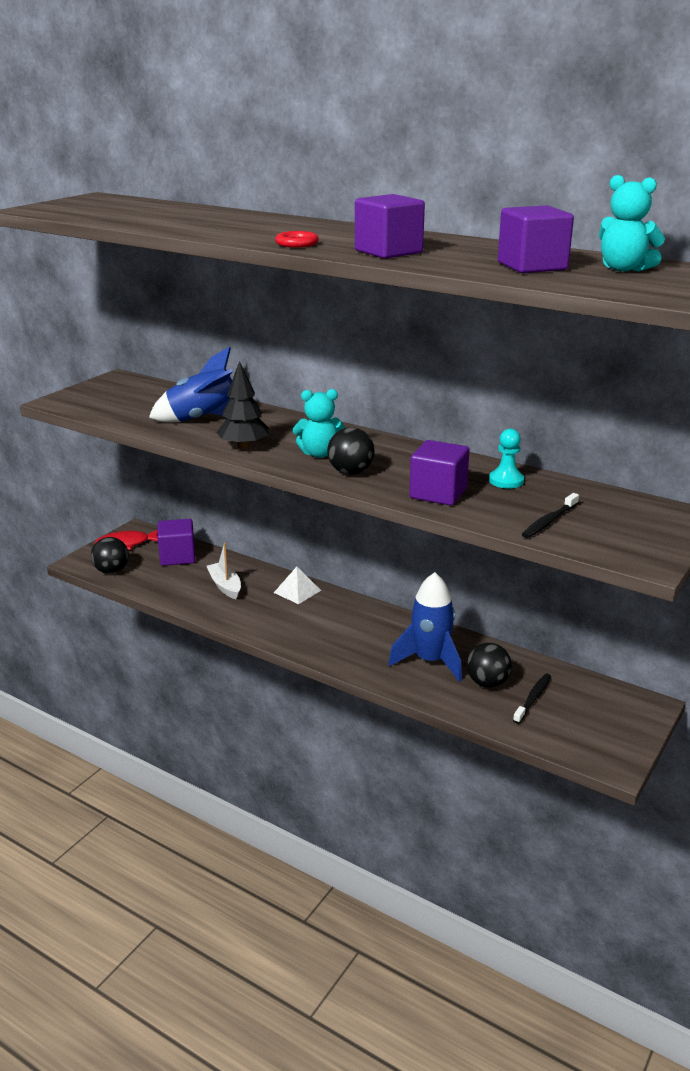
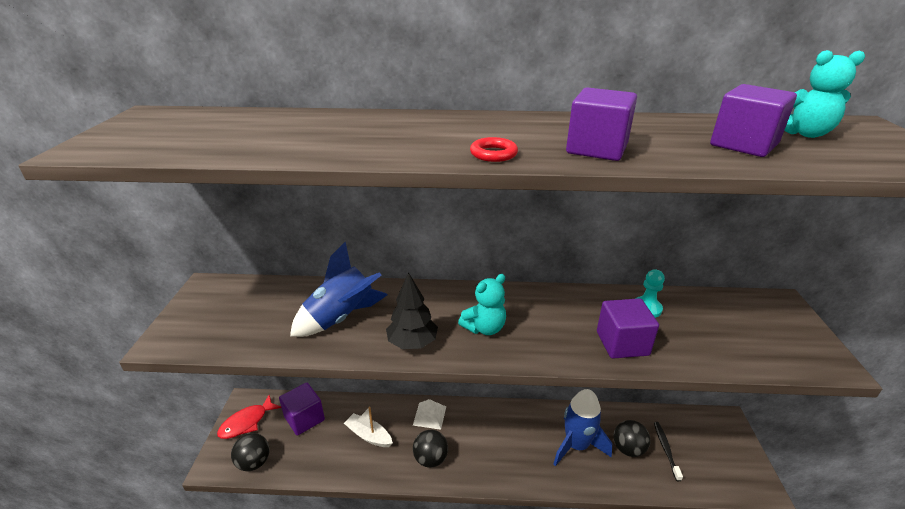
camera: 30 degrees left, 5 degrees up
(350, 472) = (533, 343): black ball -> black ball (430, 459)
(549, 521) = (726, 345): black toothbrush -> none

